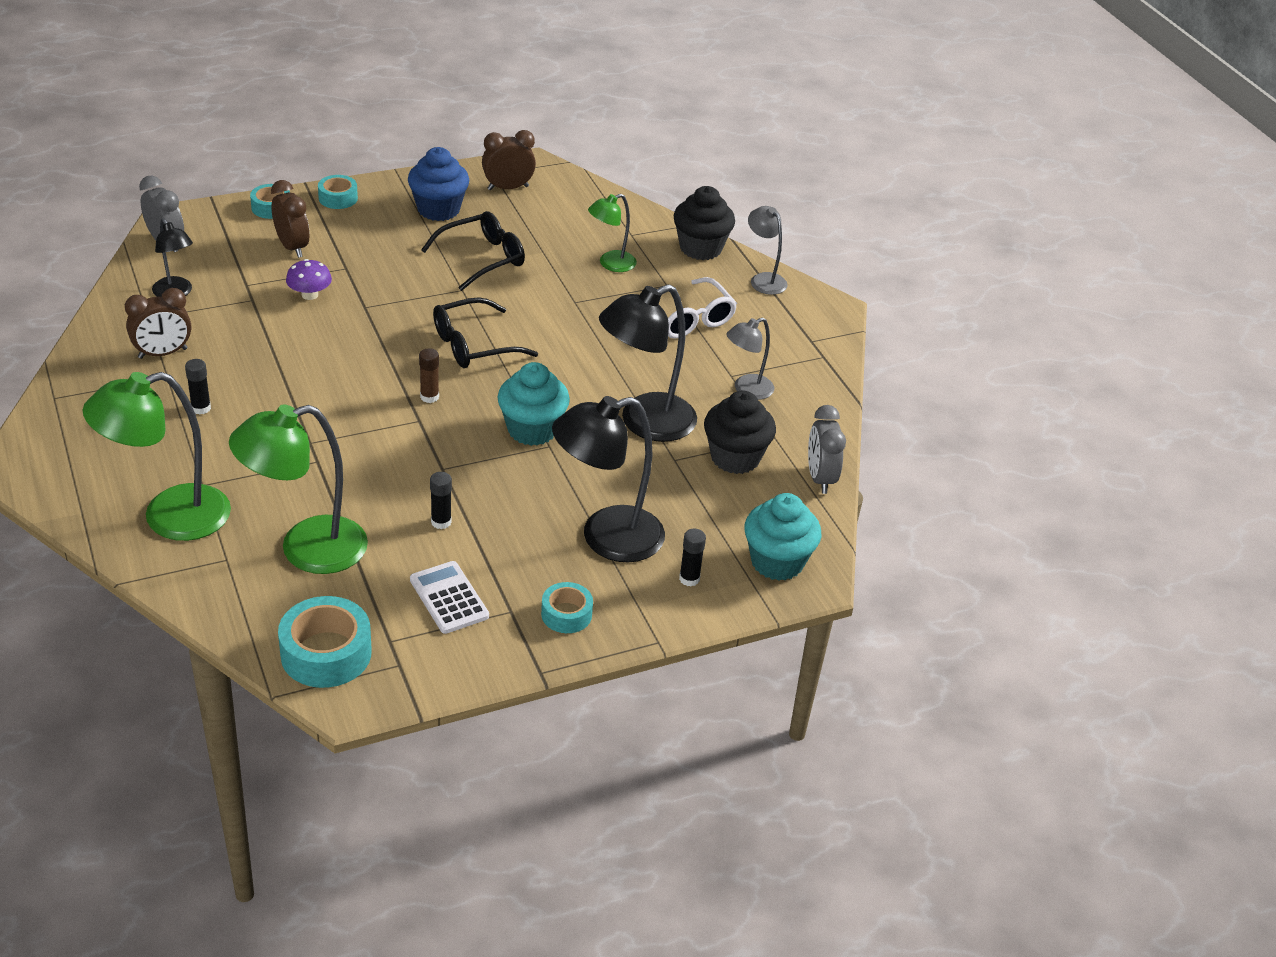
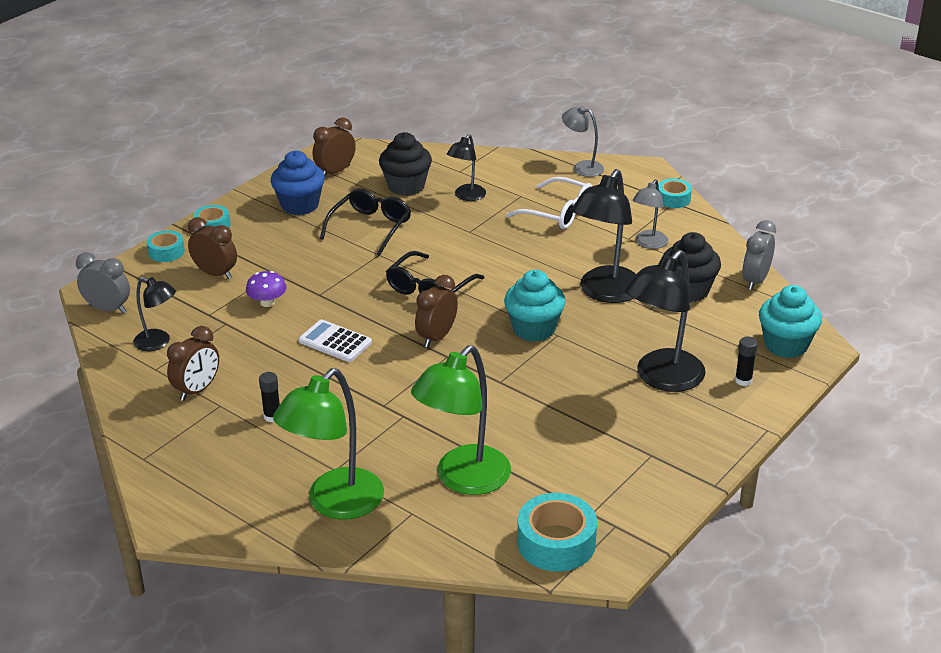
camera: 25 degrees left, 5 degrees down
(429, 397) = (437, 337): brown glue stick -> brown clock
(441, 522) = (539, 418): black glue stick -> none
(449, 598) = (600, 466): white calculator -> white calculator (335, 342)
(566, 614) = (690, 440): turquoise tape -> turquoise tape (673, 199)
(610, 264) = (466, 196): green lamp -> black lamp
(700, 248) = (517, 162): black cupcake -> black cupcake (406, 186)
(820, 478) = (755, 281): grey clock -> grey clock turned 60 degrees clockwise

